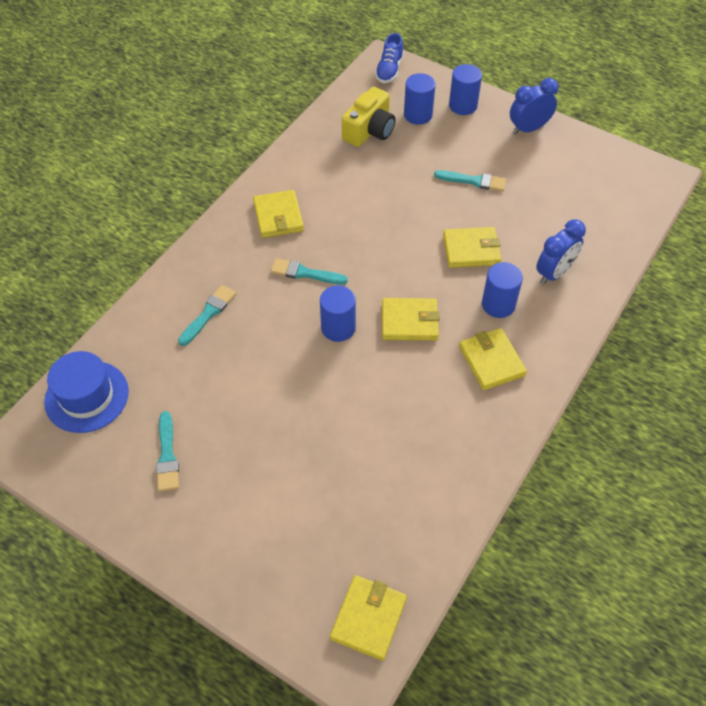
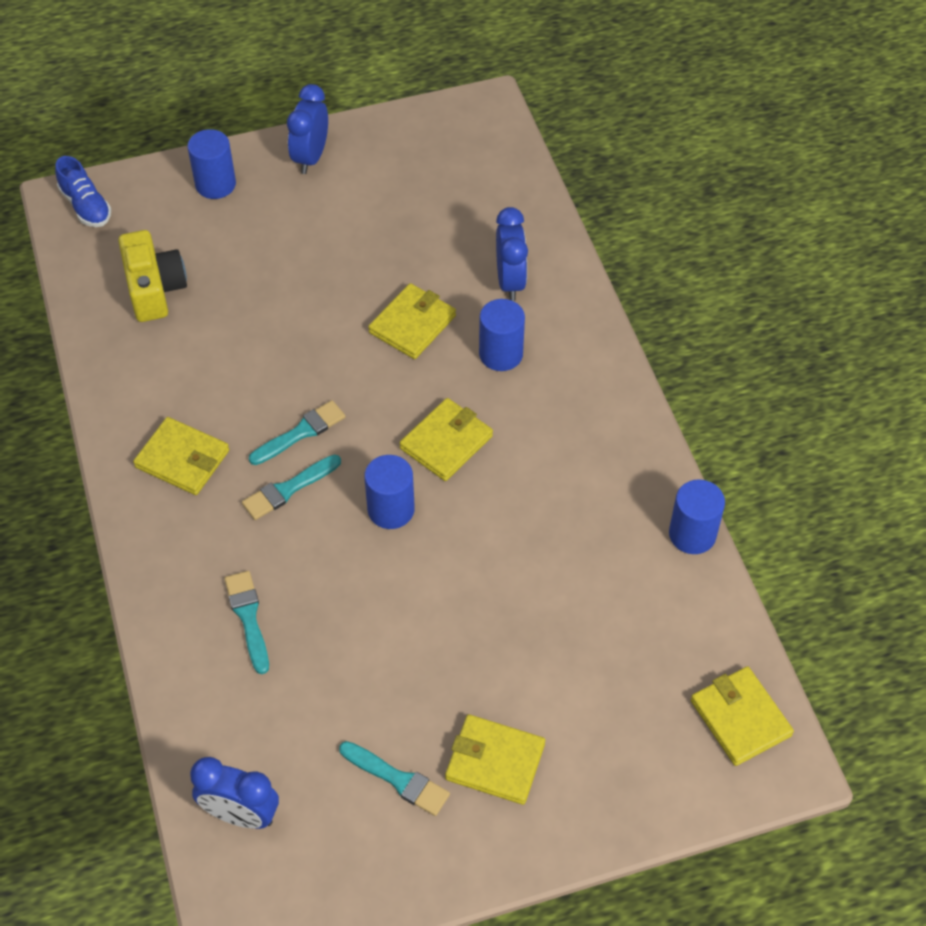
camera: 50 degrees left, 0 degrees up
(87, 396) = (241, 814): blue hat -> blue clock
(418, 115) = (182, 231): blue cylinder -> blue cylinder (692, 534)
(473, 181) = (327, 254): turquoise brush -> turquoise brush (301, 432)
(491, 361) = (559, 410): yellow wallet -> yellow wallet (495, 761)

